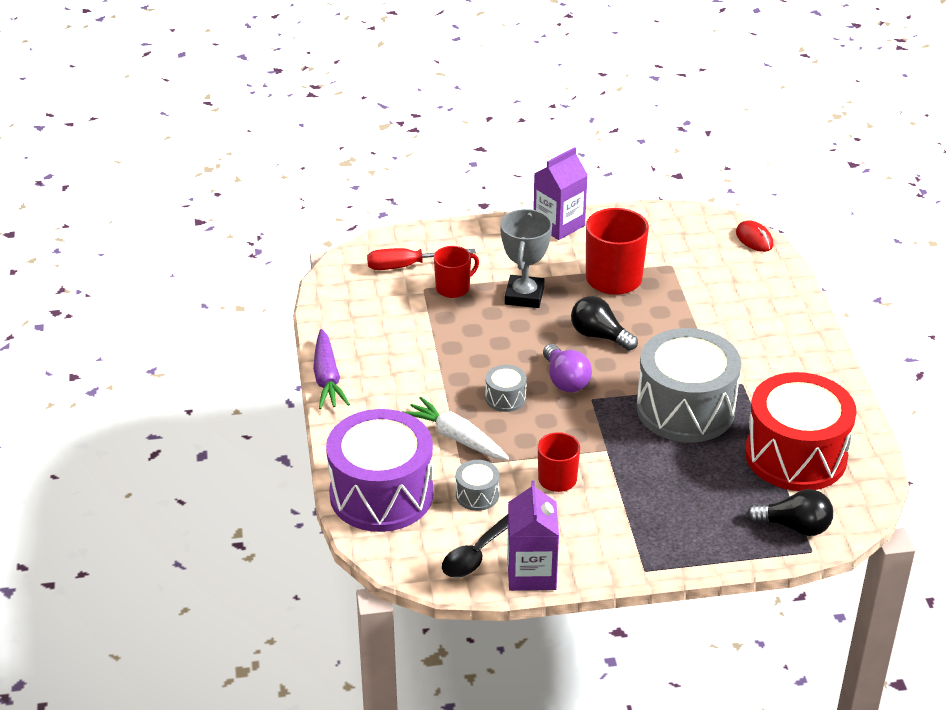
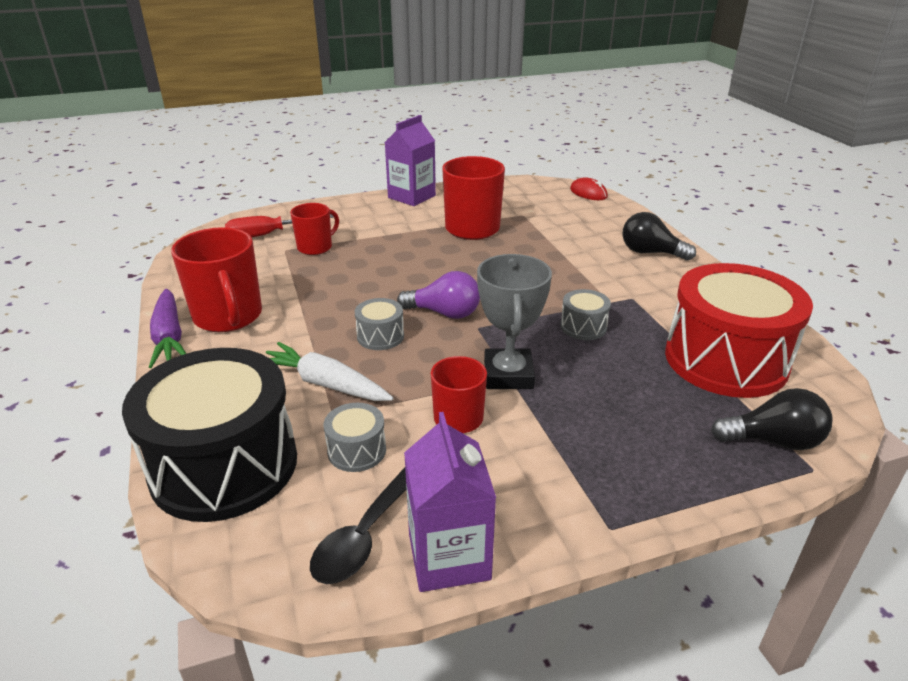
camera: 10 degrees left, 5 degrees down
(375, 362) = (228, 316): none -> red mug
(381, 494) = (224, 465): purple drum -> black drum
(524, 296) = (388, 247): grey trophy -> grey trophy (508, 375)
(565, 380) = (444, 313): purple light bulb -> purple light bulb turned 45 degrees counterclockwise
(599, 336) = (471, 272): black light bulb -> black light bulb (650, 253)
(685, 409) = (583, 327): grey drum -> grey drum, size x0.42

